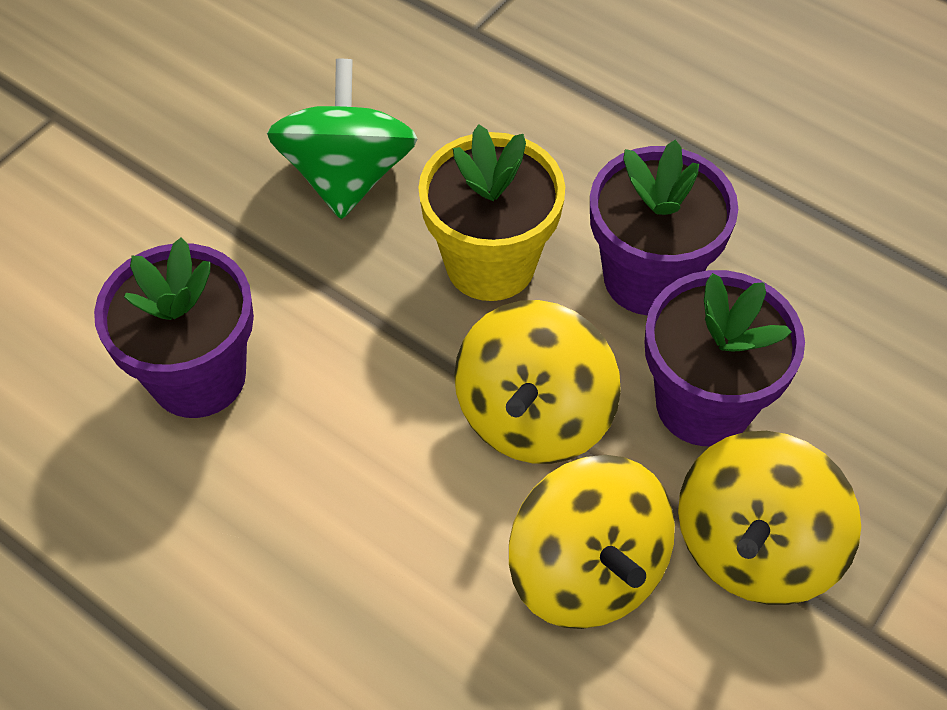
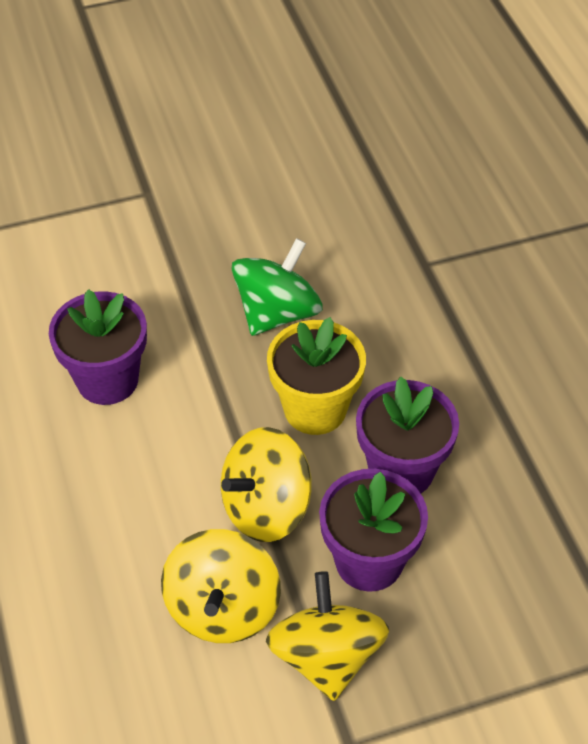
camera: 35 degrees right, 5 degrees down
(754, 547) = (326, 656): yellow spinning top -> yellow spinning top turned 105 degrees clockwise

